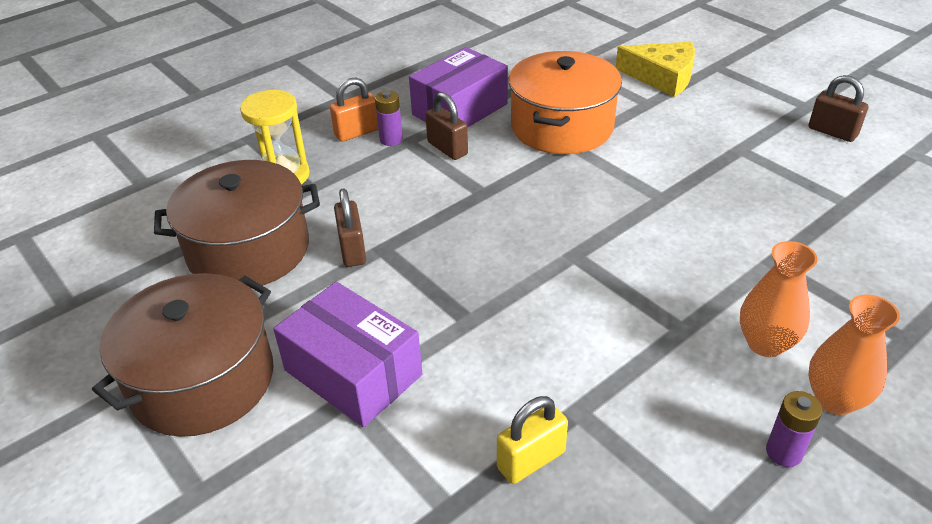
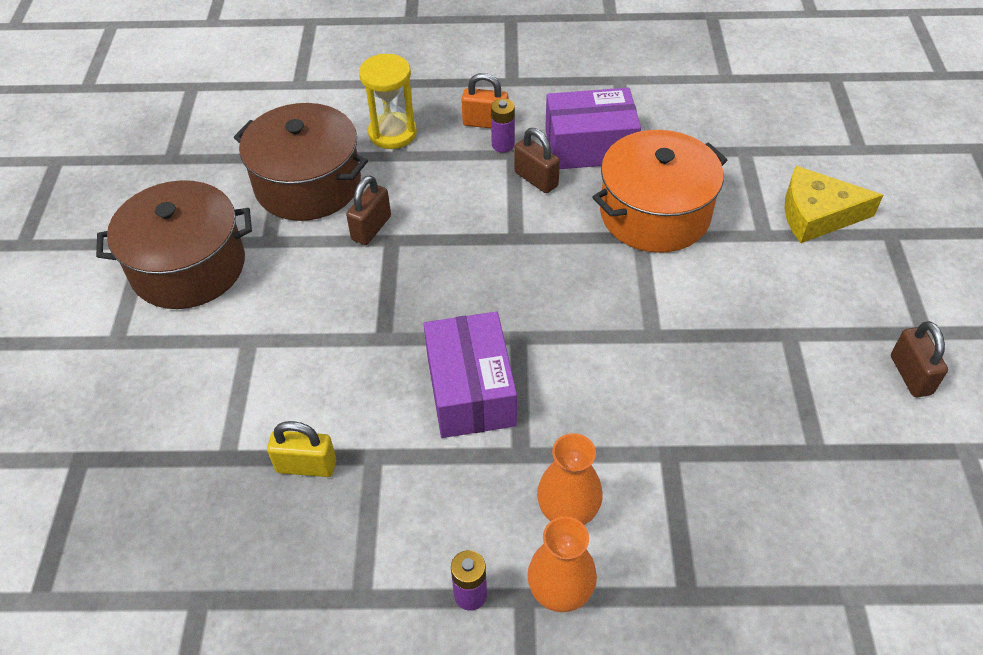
camera: 40 degrees right, 10 degrees up
(353, 372) = (273, 324): purple box -> purple box (470, 390)
(447, 148) = (536, 179): brown padlock -> brown padlock turned 45 degrees counterclockwise
(662, 77) = (817, 215): yellow cheese -> yellow cheese turned 120 degrees clockwise

